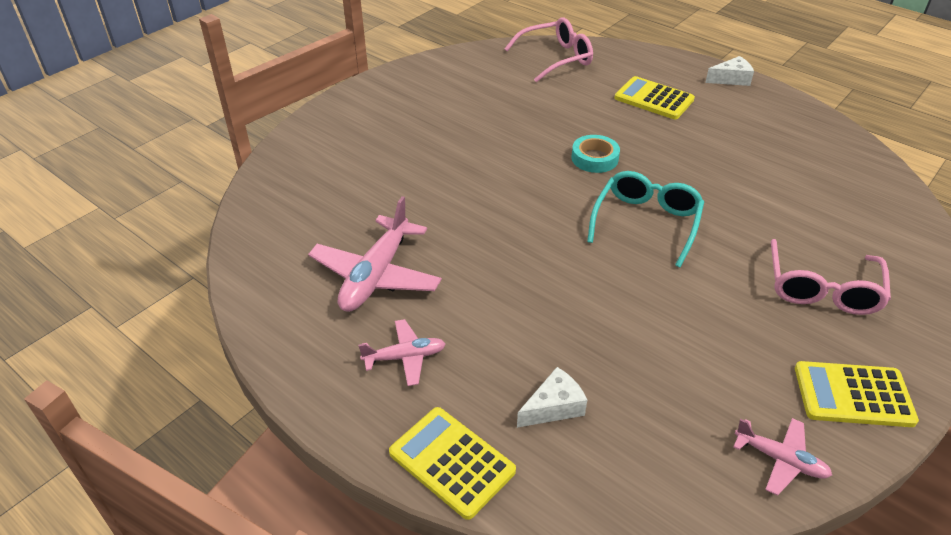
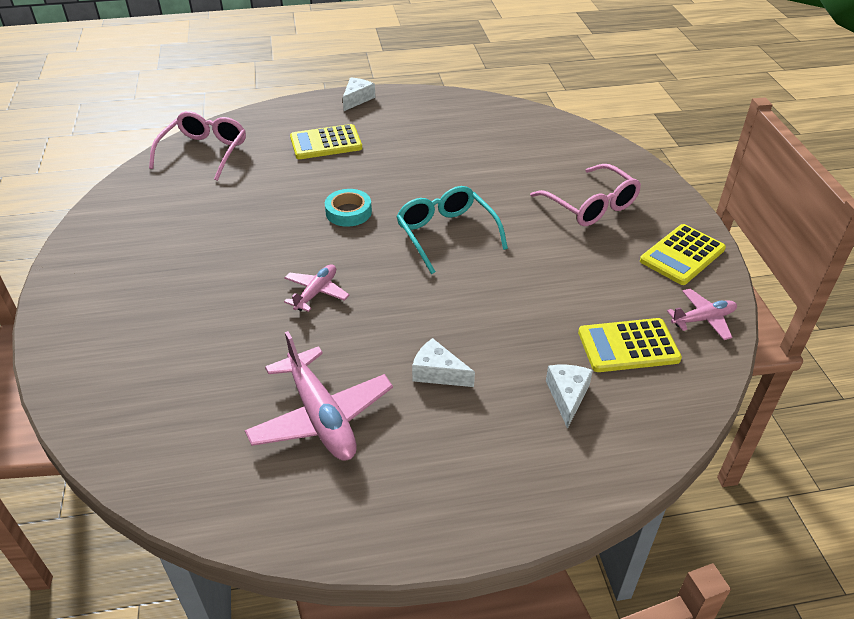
camera: 50 degrees left, 0 degrees up
(405, 357) = (434, 453): pink plane -> pink plane (316, 292)
(452, 462) = (566, 487): yellow calculator -> yellow calculator (628, 346)
(487, 311) = (438, 373): none -> white cheese

